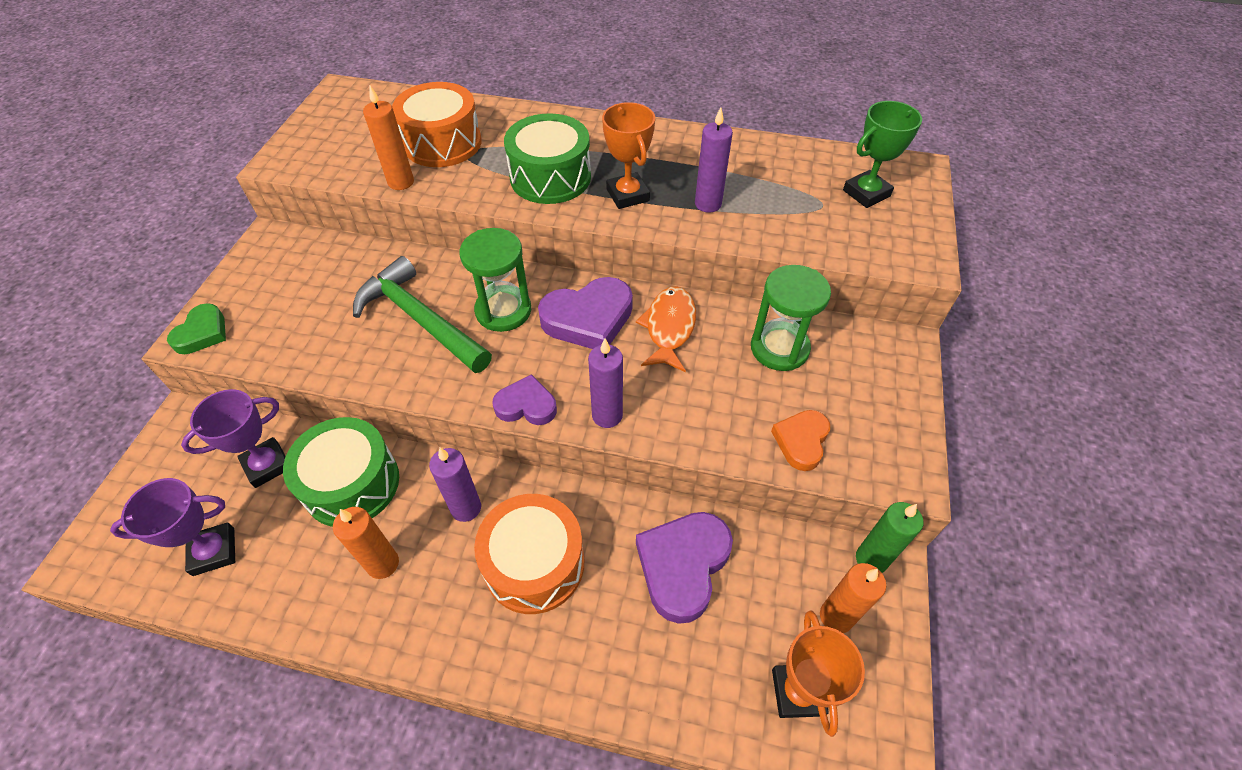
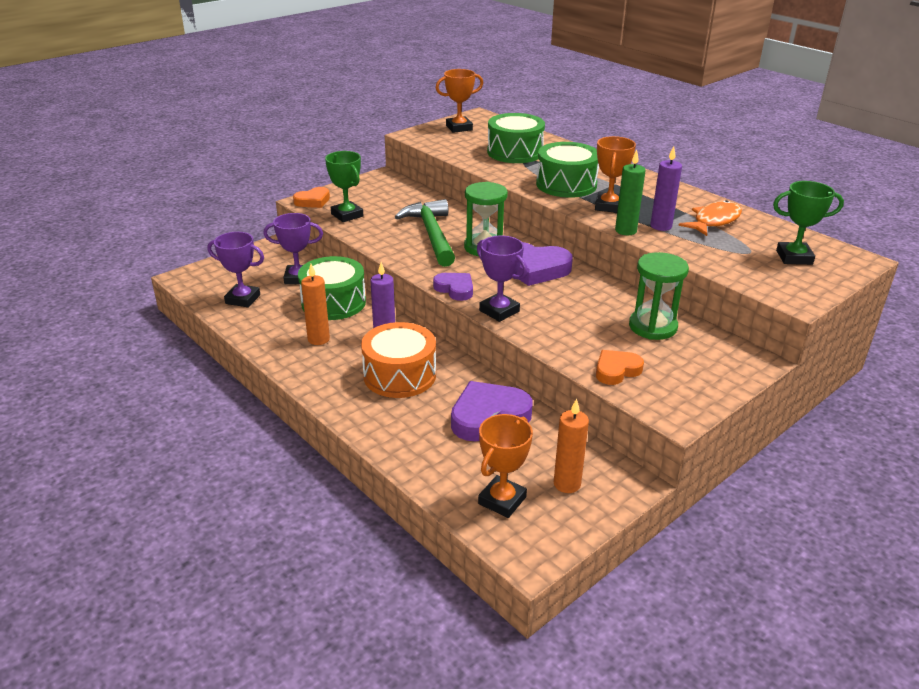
camera: 35 degrees right, 20 degrees down
(202, 333) = (313, 201): green heart -> orange heart
(276, 338) = (347, 215): none -> green trophy
(333, 124) = (459, 128): none -> orange trophy
(401, 182) = (471, 161): orange candle -> none
(442, 143) = (515, 152): orange drum -> green drum
(607, 415) = (499, 311): purple candle -> purple trophy
(669, 328) = (584, 291): orange fish -> orange fish (714, 221)
(871, 559) = (624, 473): green candle -> green candle (625, 231)

